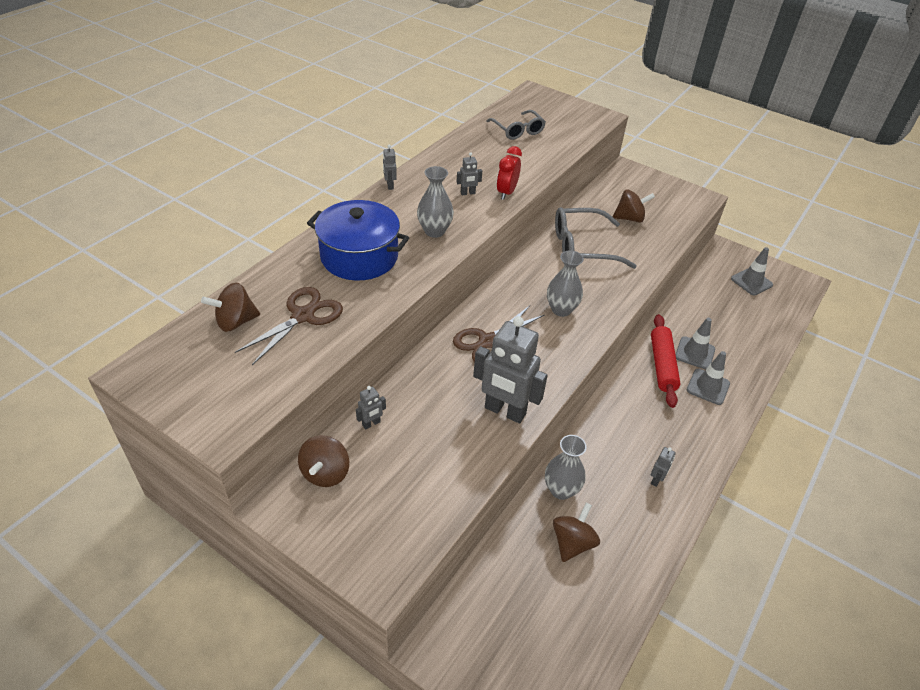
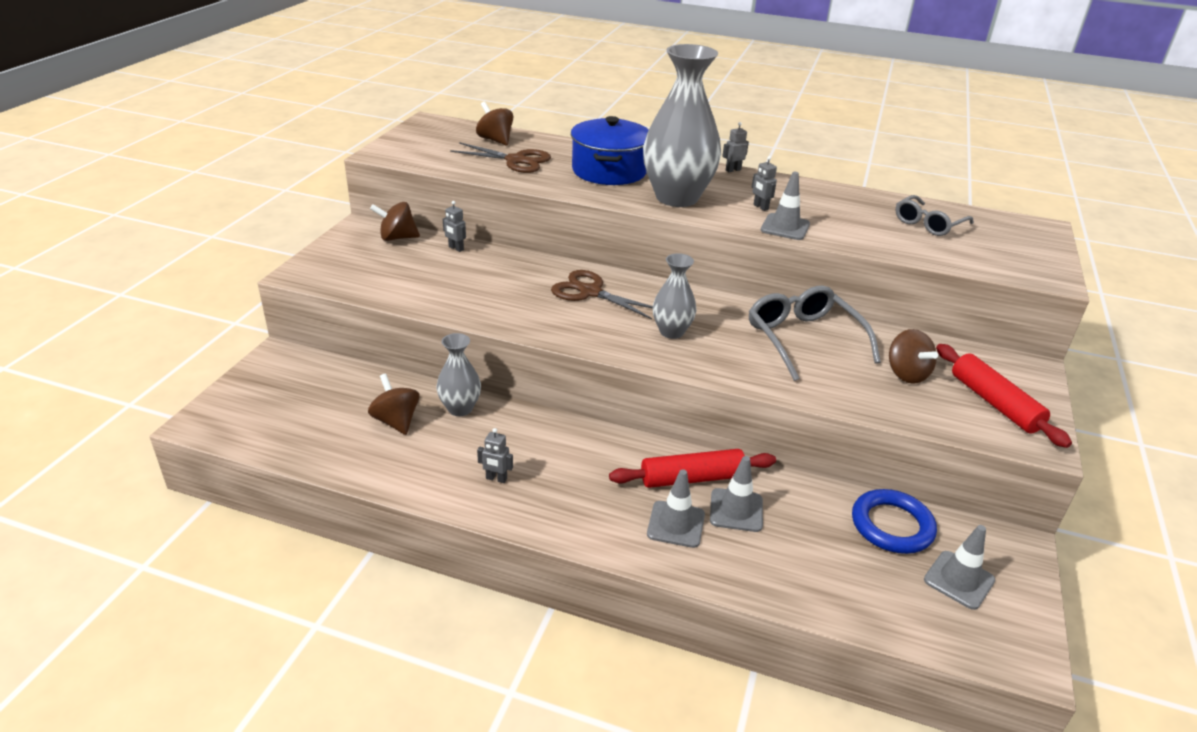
camera: 75 degrees right, 10 degrees down
(434, 231) = (677, 197): grey vase -> grey vase, size x1.95
(504, 411) = (497, 310): grey robot -> none
(506, 192) = (785, 227): red clock -> grey traffic cone
(572, 543) = (396, 421): brown spinning top -> brown spinning top turned 135 degrees counterclockwise
(662, 197) = (994, 403): none -> red rolling pin
(709, 290) = (892, 526): none -> blue ring

